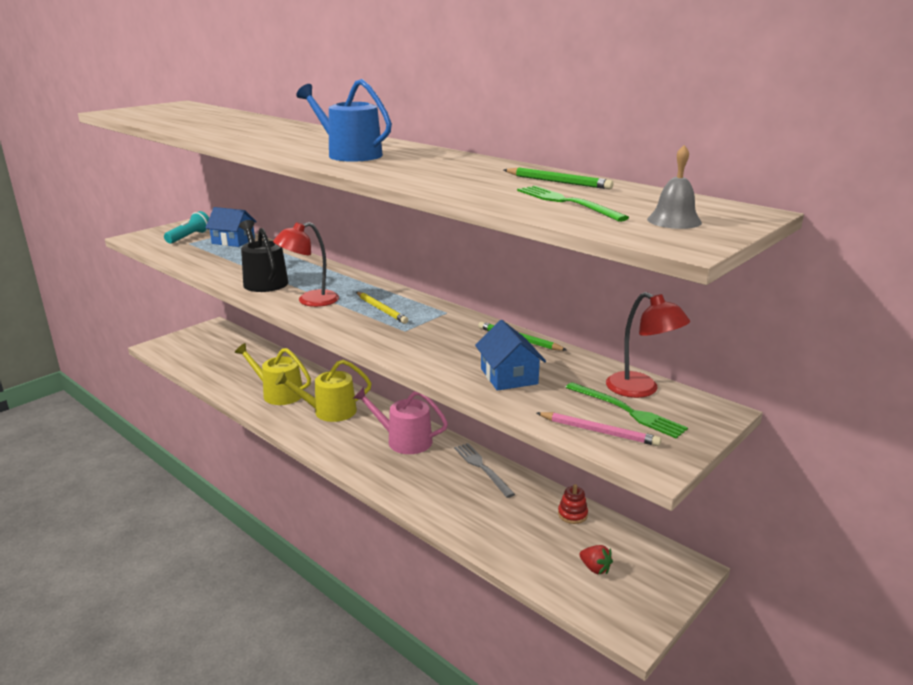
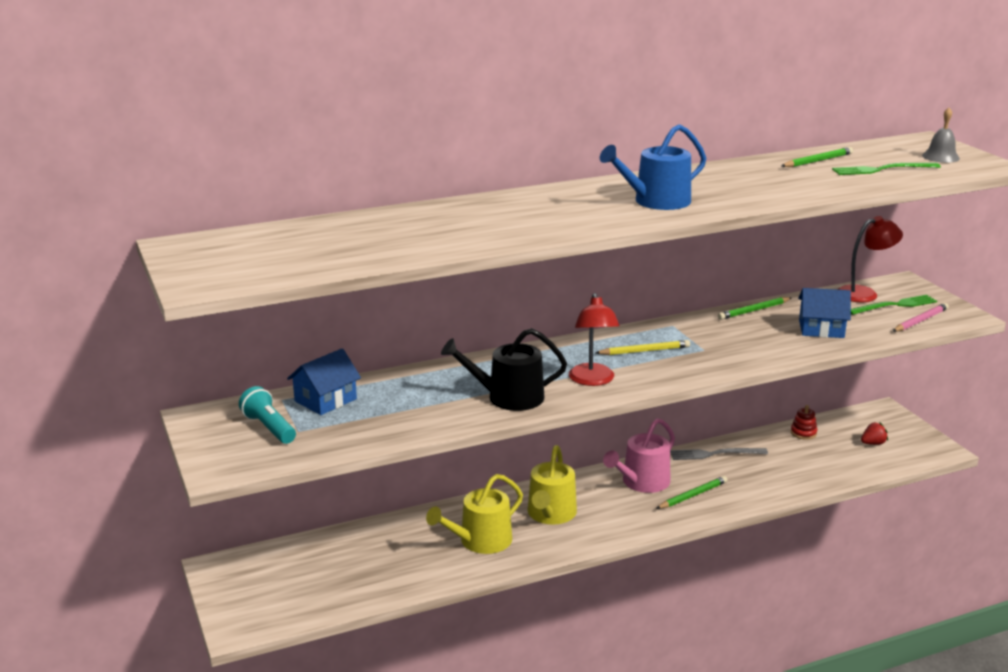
camera: 65 degrees left, 0 degrees up
(399, 469) = (693, 495): none -> green pencil

